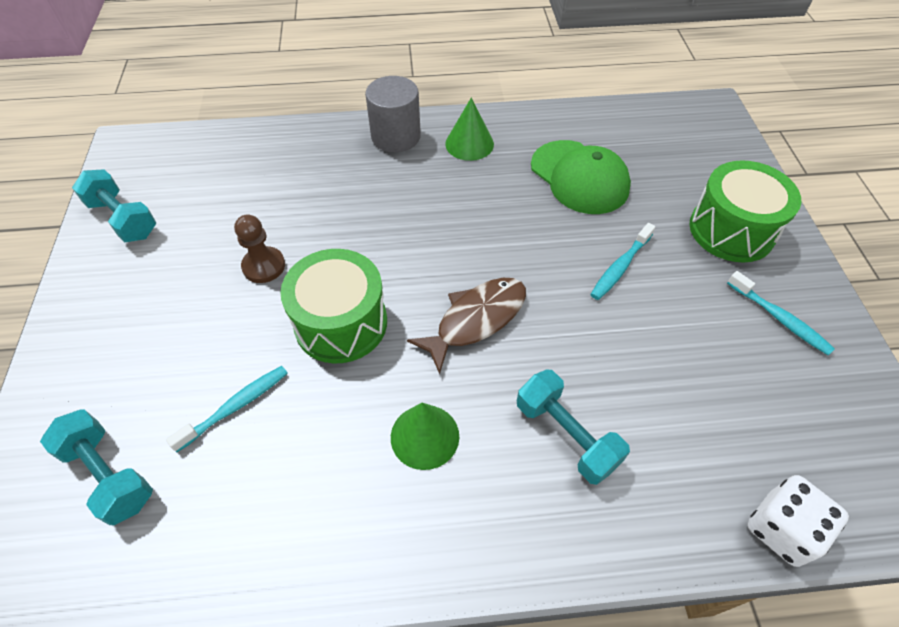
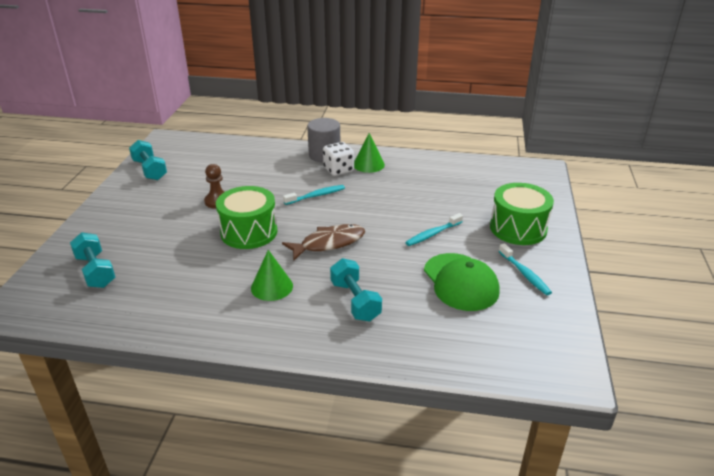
camera: 15 degrees right, 20 degrees down
(235, 406) = (173, 256): turquoise toothbrush -> turquoise toothbrush (316, 196)
(579, 177) = (431, 189): green cap -> green cap (460, 282)
(781, 529) = (465, 365): white dice -> white dice (338, 170)

